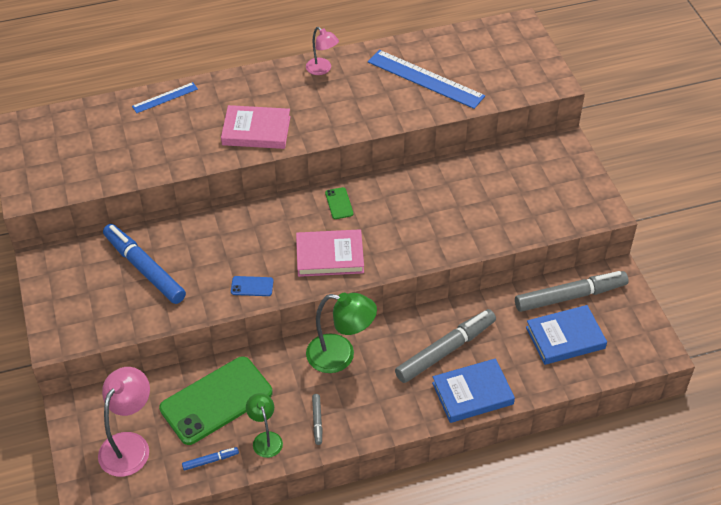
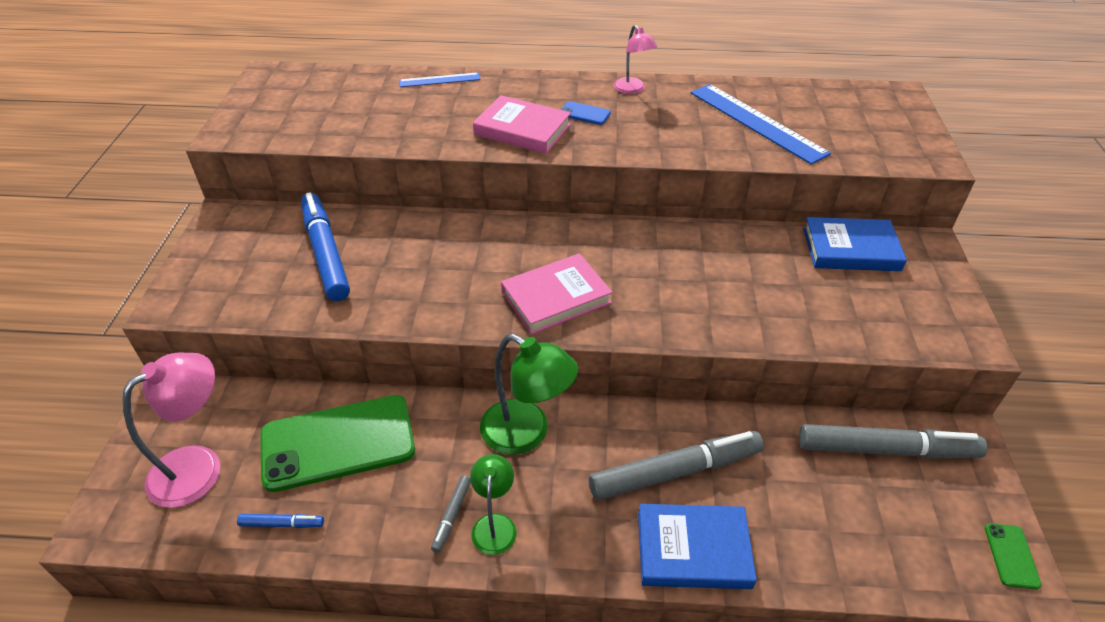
camera: 20 degrees right, 5 degrees down
(252, 286) = (439, 307): blue phone -> blue phone (584, 113)
(265, 439) = (370, 518): green lamp -> green lamp (494, 524)
(330, 256) = (556, 298): pink book -> pink book turned 45 degrees counterclockwise
(339, 203) = (597, 241): green phone -> green phone (1011, 556)
(565, 338) = (864, 509): blue book -> blue book (851, 249)

